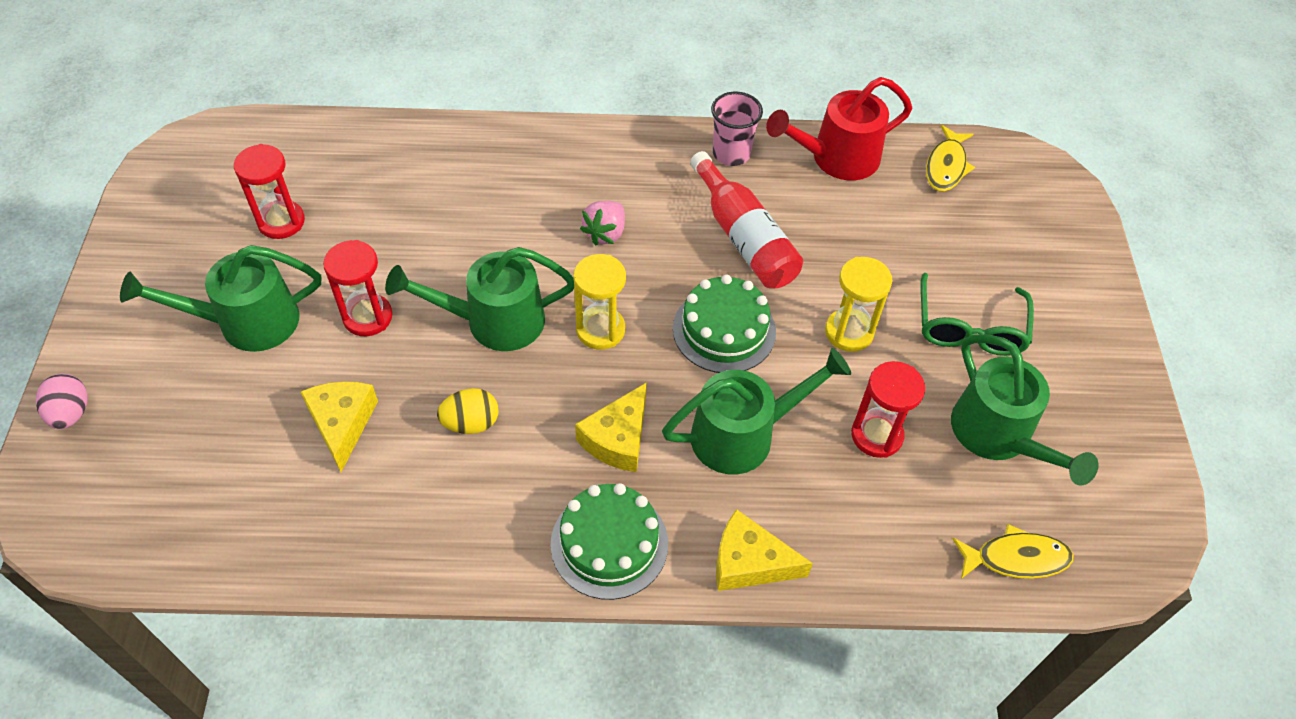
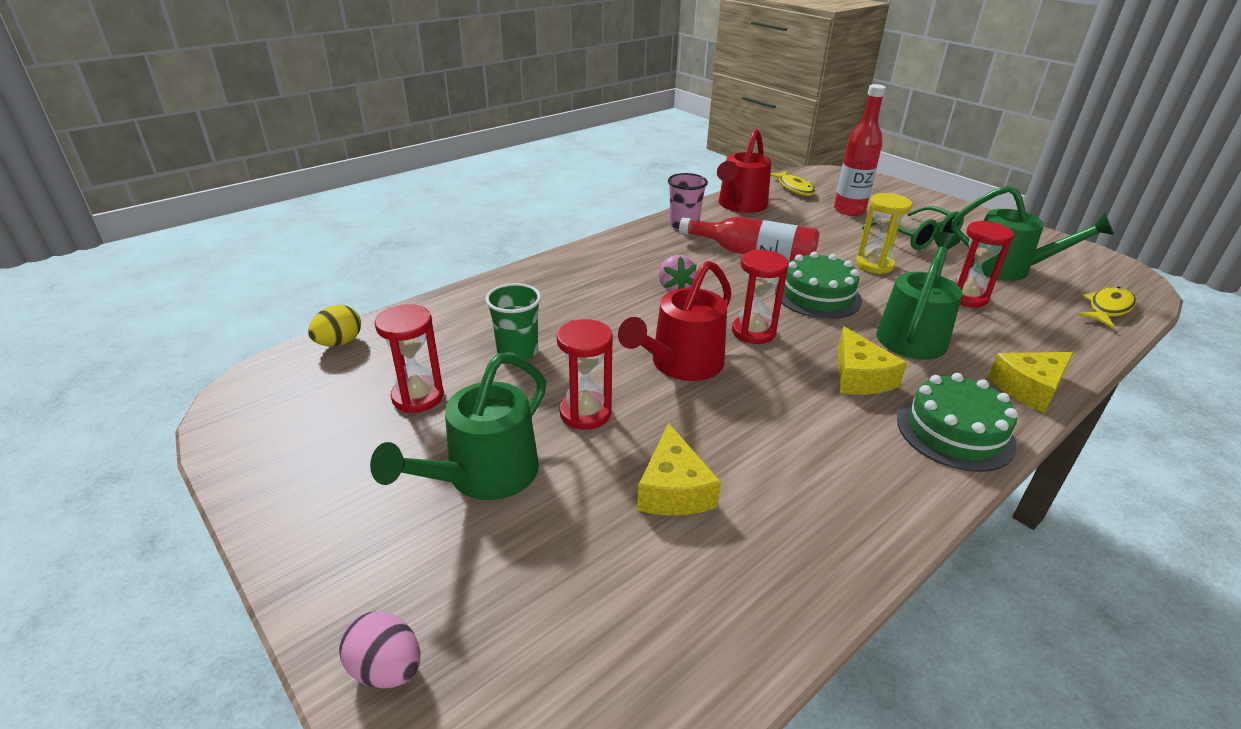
camera: 40 degrees left, 20 degrees down
(342, 424) = (673, 489): yellow cheese -> yellow cheese turned 135 degrees counterclockwise
(393, 222) = (517, 351): none -> green cup
(471, 423) = (762, 426): yellow egg -> yellow egg (339, 343)
(493, 321) = (681, 365): green watering can -> red watering can
(600, 330) = (753, 332): yellow hourglass -> red hourglass
(956, 240) = (849, 210): none -> red bottle

